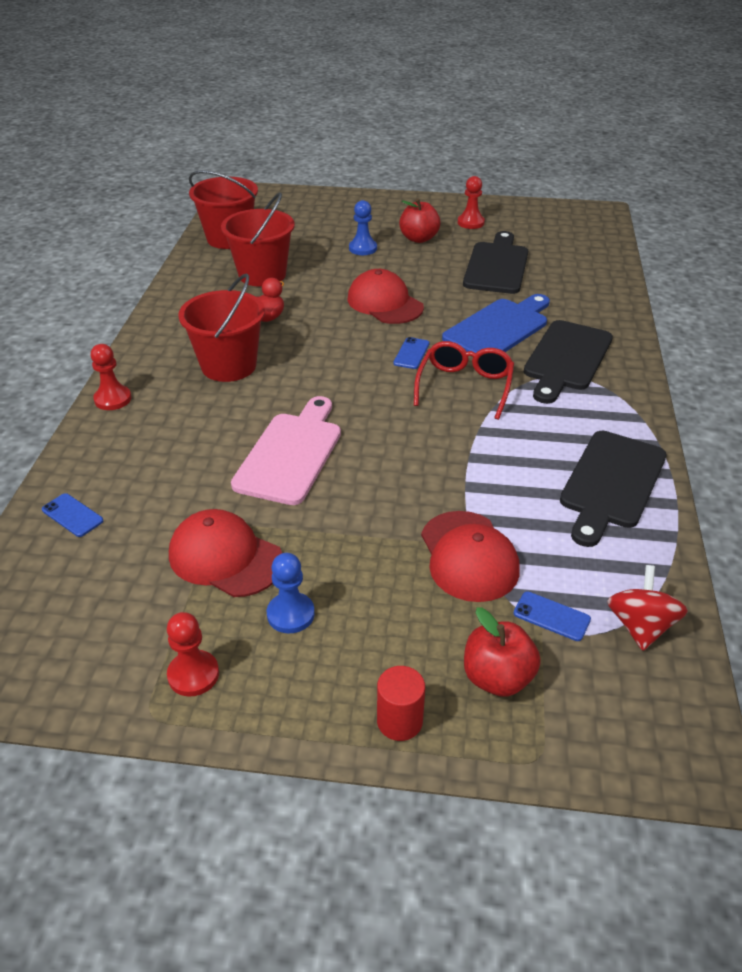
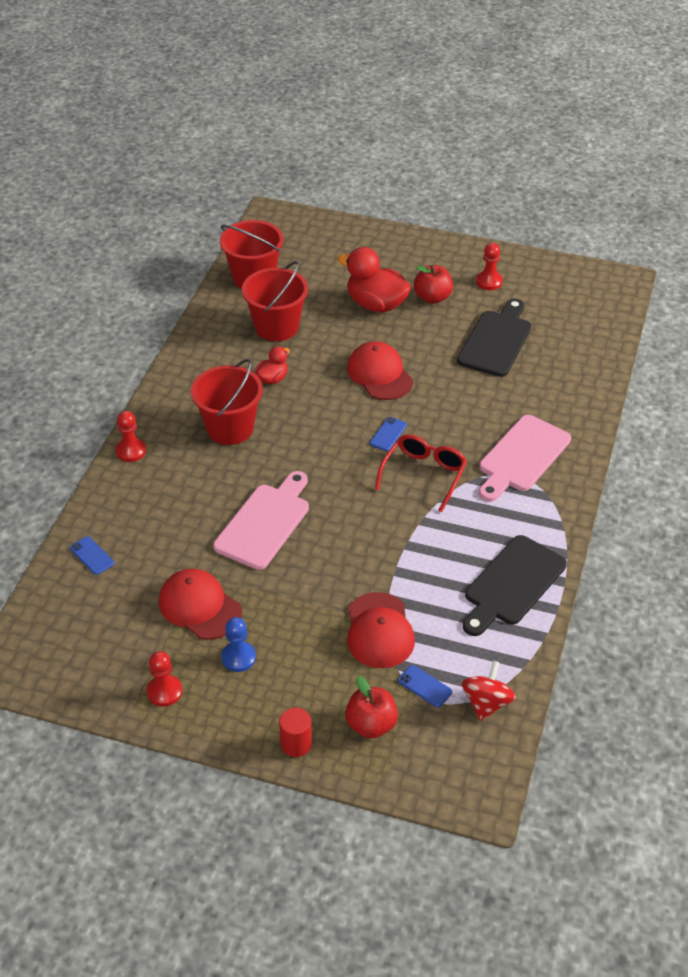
camera: 10 degrees right, 5 degrees up
(363, 248) = (376, 304): blue pawn -> red duck
(499, 328) = (473, 415): blue cutting board -> none
(566, 359) = (522, 457): black cutting board -> pink cutting board

